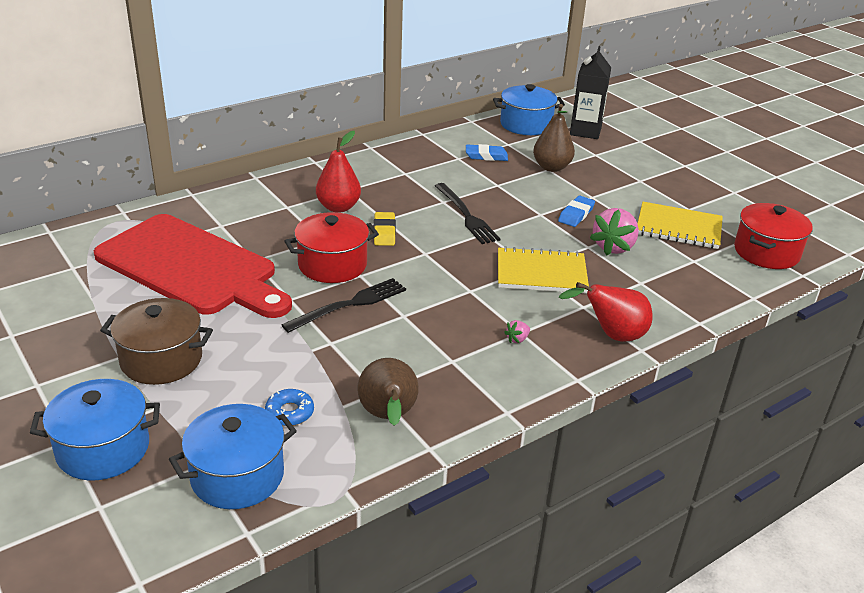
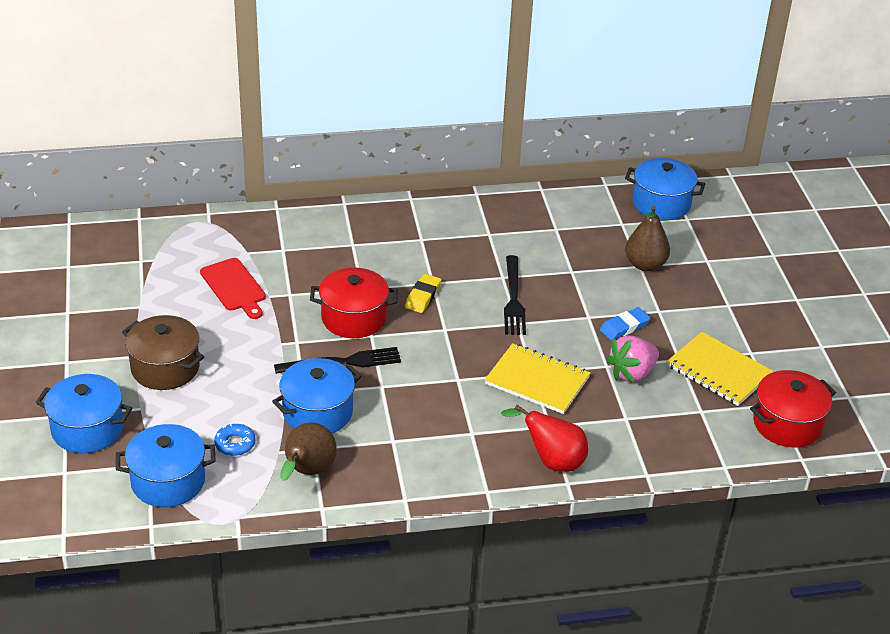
camera: 25 degrees right, 5 degrees up
(191, 267) = (234, 287): red cutting board -> red cutting board, size x0.47
(338, 207) = (399, 257): red pear -> none
(357, 356) = (317, 412): none -> blue pot
(486, 156) = (587, 233): blue eraser -> none
(517, 339) = (463, 438): pink strawberry -> none
(585, 131) = (721, 228): black carton -> none

